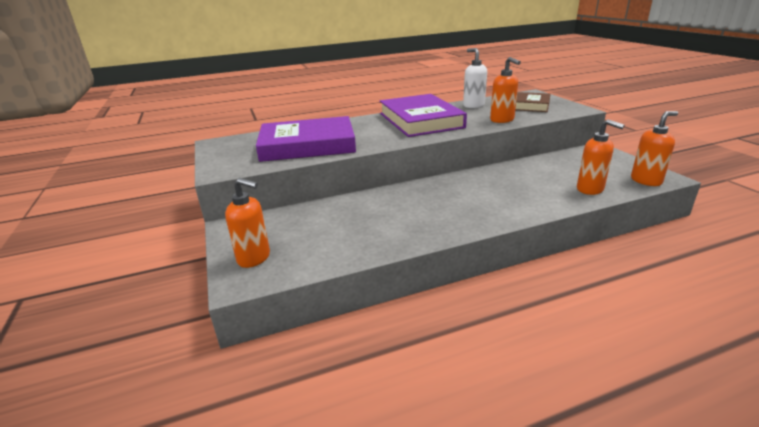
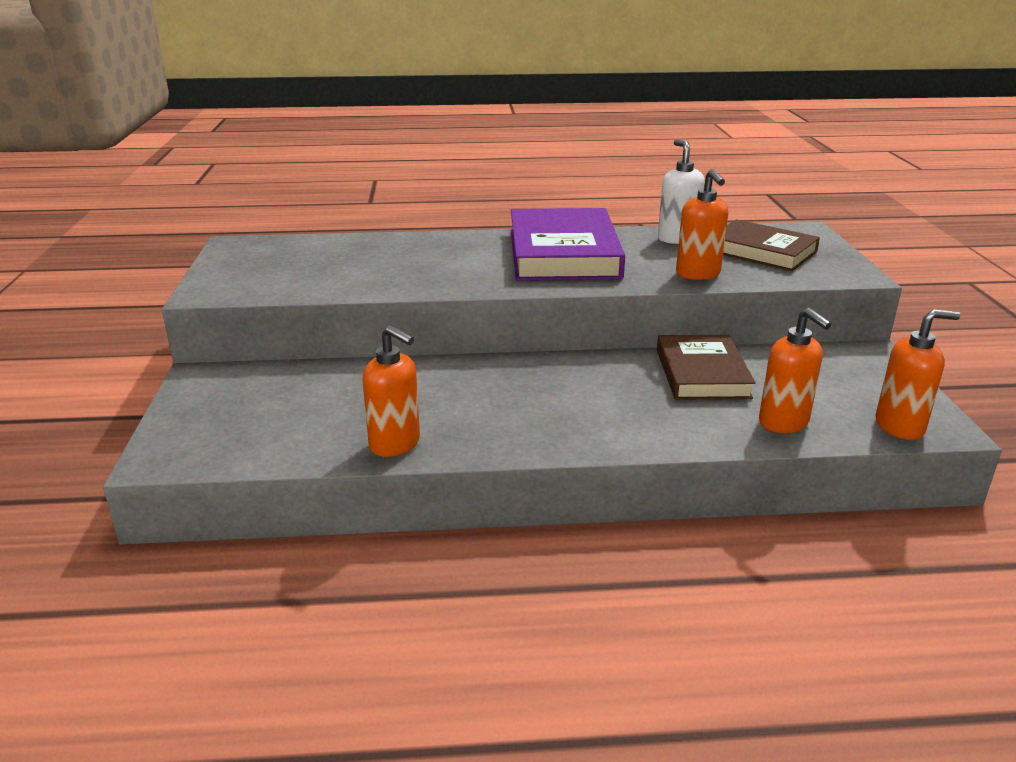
camera: 15 degrees right, 0 degrees up
(254, 258) = (201, 429): orange soap dispenser -> orange soap dispenser (395, 444)
(307, 145) = (357, 269): purple book -> none
(526, 172) = (702, 373): none -> brown book

